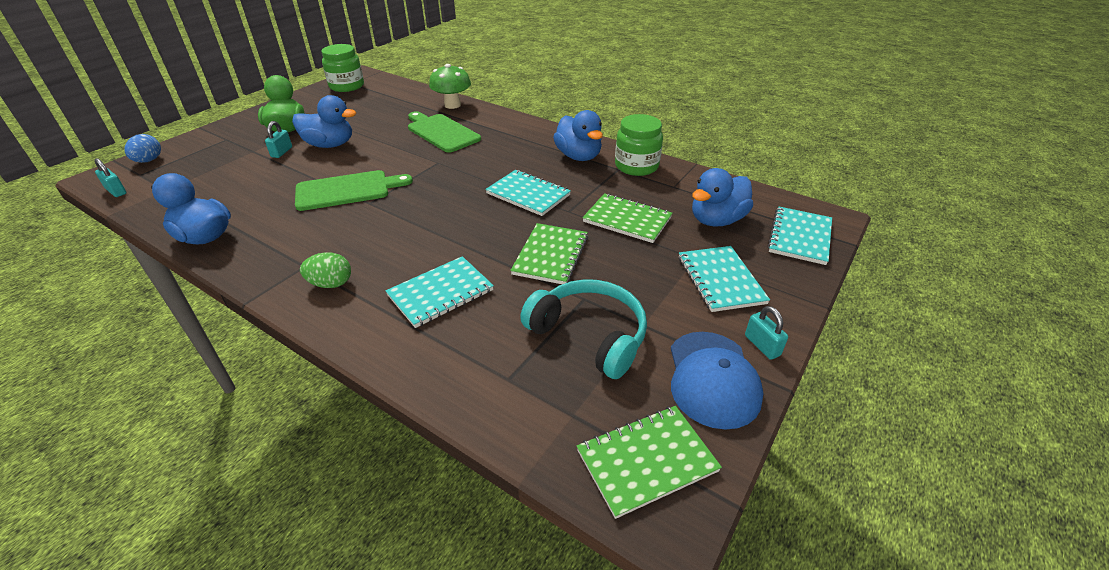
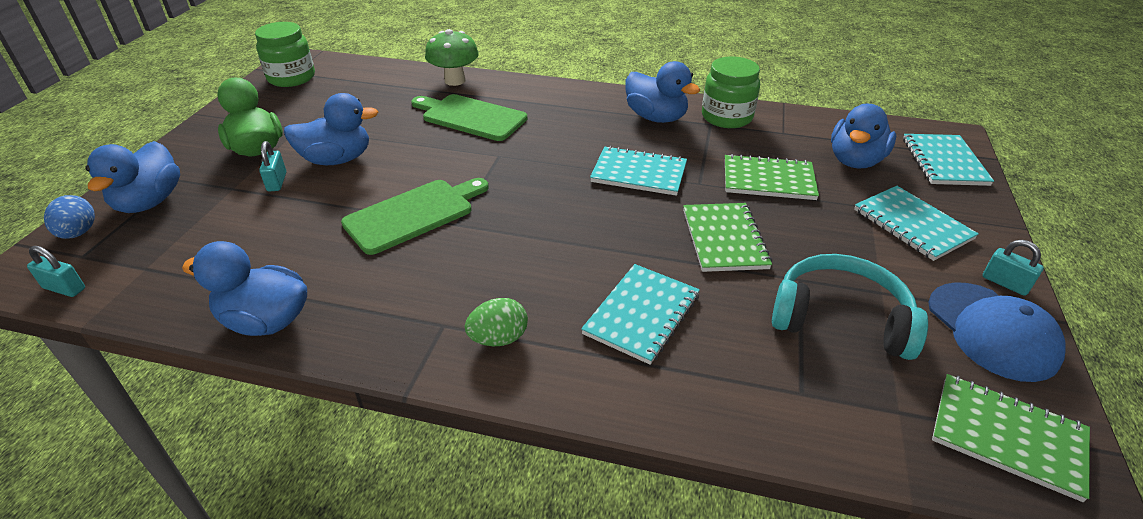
camera: 20 degrees left, 0 degrees up
(200, 150) = (150, 202): none -> blue duck
(646, 461) = (1007, 437): green notebook -> green notebook turned 75 degrees clockwise

